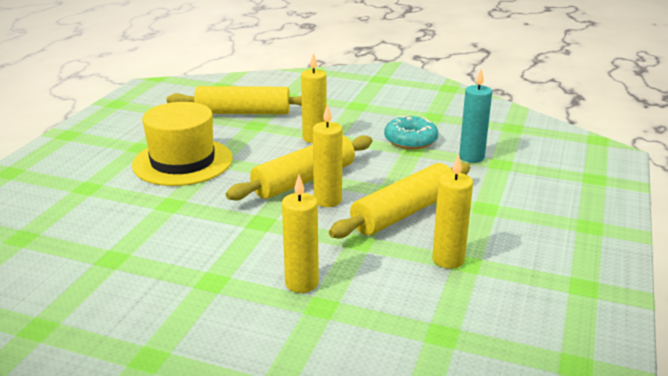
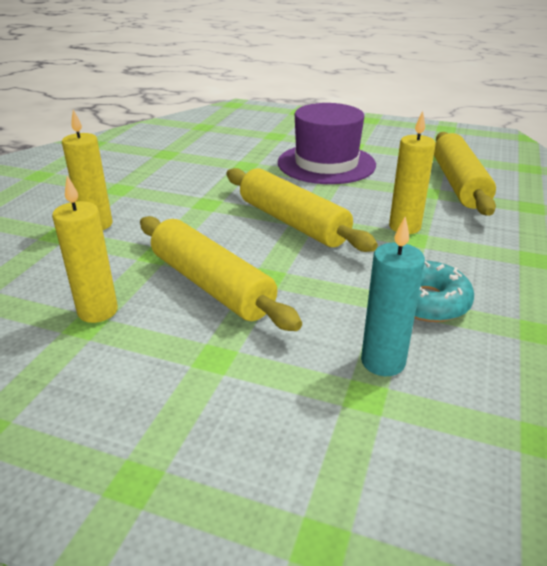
camera: 90 degrees right, 5 degrees up
(182, 162) = (326, 164): yellow hat -> purple hat
(327, 200) = (246, 236): yellow candle -> none

